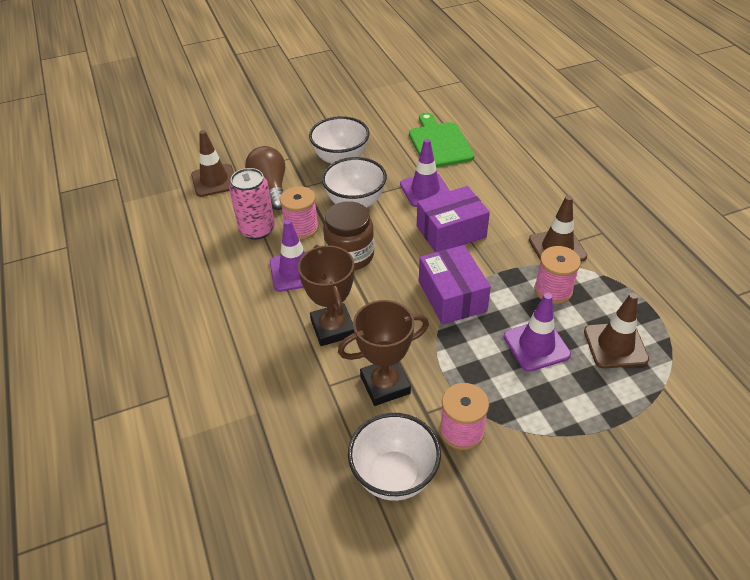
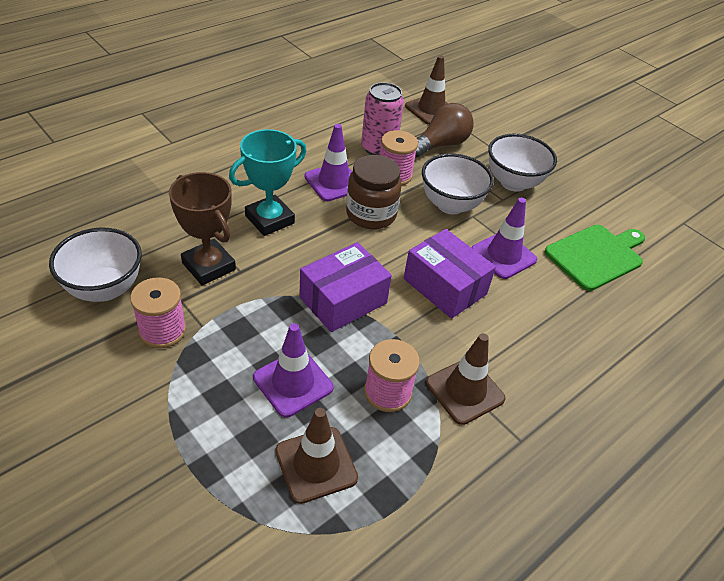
camera: 65 degrees right, 0 degrees up
(333, 328) = (269, 219): brown trophy -> turquoise trophy

